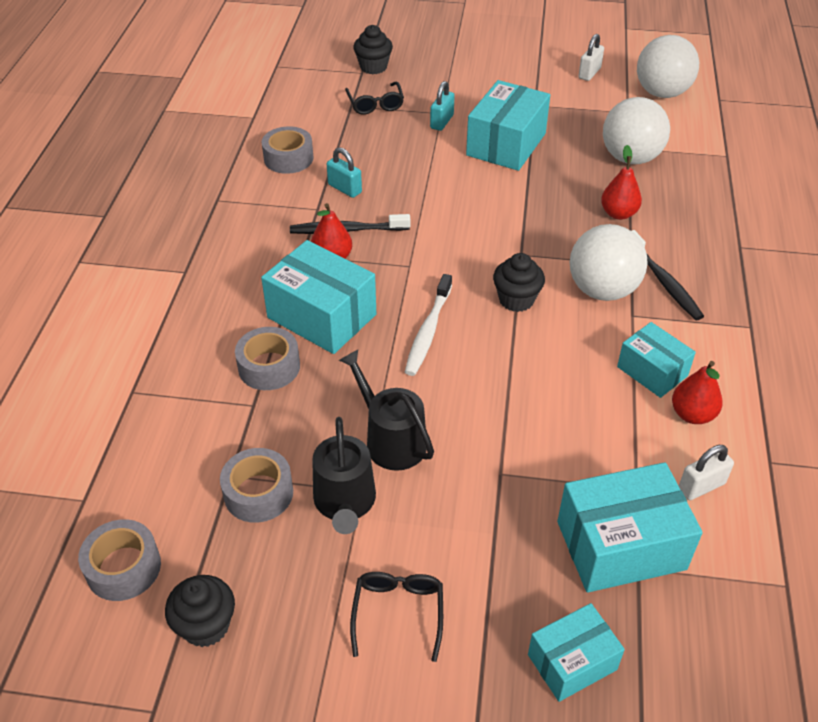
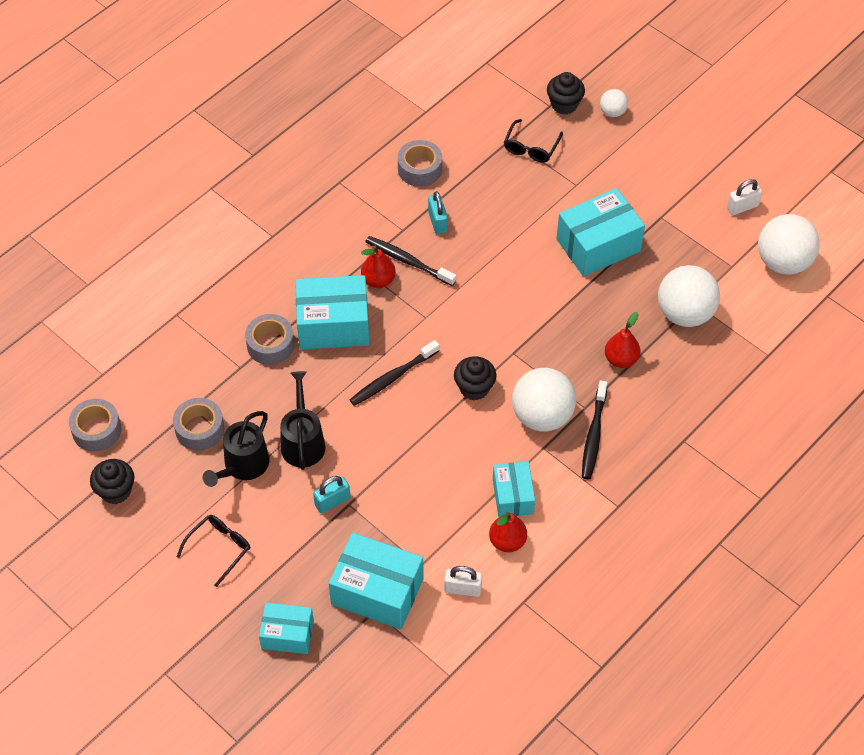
camera: 35 degrees right, 10 degrees up
(321, 316) = (333, 325): turquoise box -> turquoise box turned 75 degrees counterclockwise
(419, 57) = (612, 112): none -> white ball
(428, 331) = (392, 378): white toothbrush -> black toothbrush
(441, 122) = (568, 194): turquoise padlock -> turquoise padlock (332, 501)

